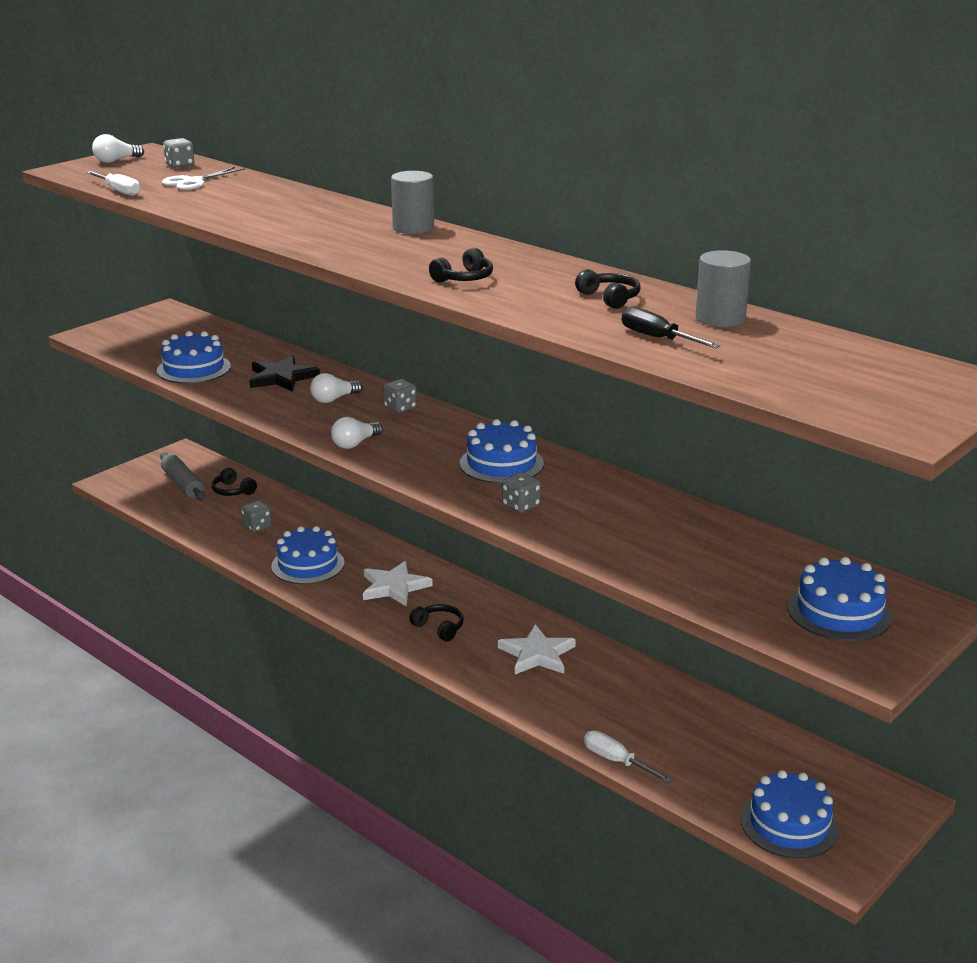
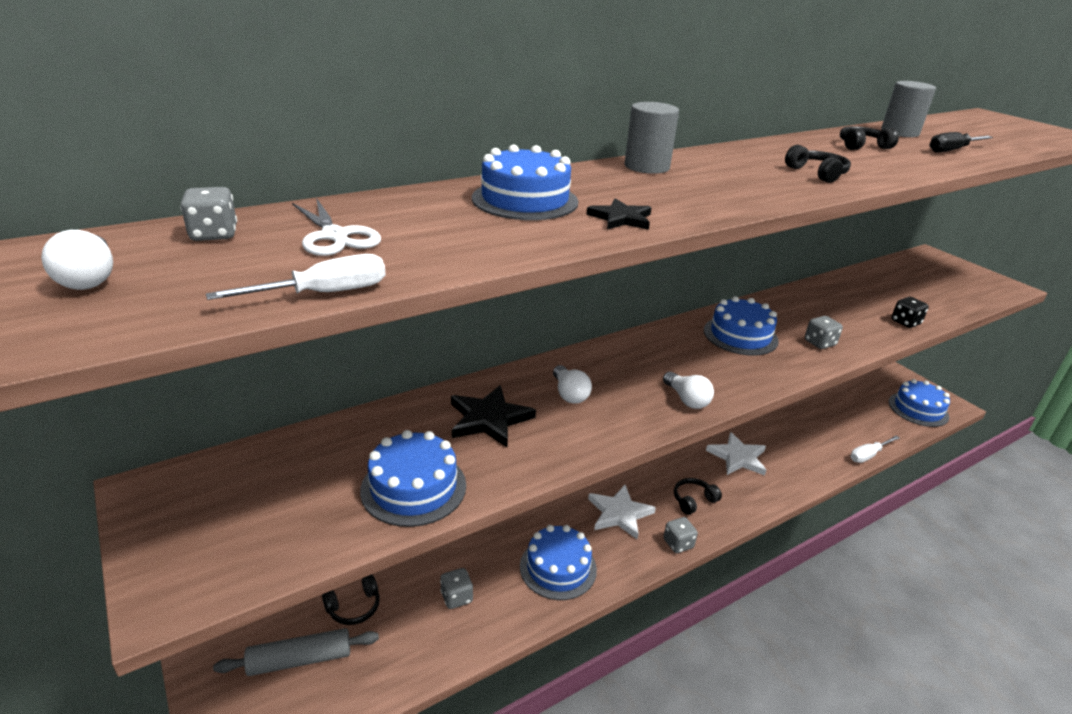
camera: 75 degrees left, 5 degrees up
(274, 229) = (621, 218): none -> black star
(400, 408) = (608, 360): grey dice -> grey dice (678, 544)
(630, 563) = (905, 322): none -> black dice
(839, 612) = (946, 278): blue cake -> blue cake (525, 200)

